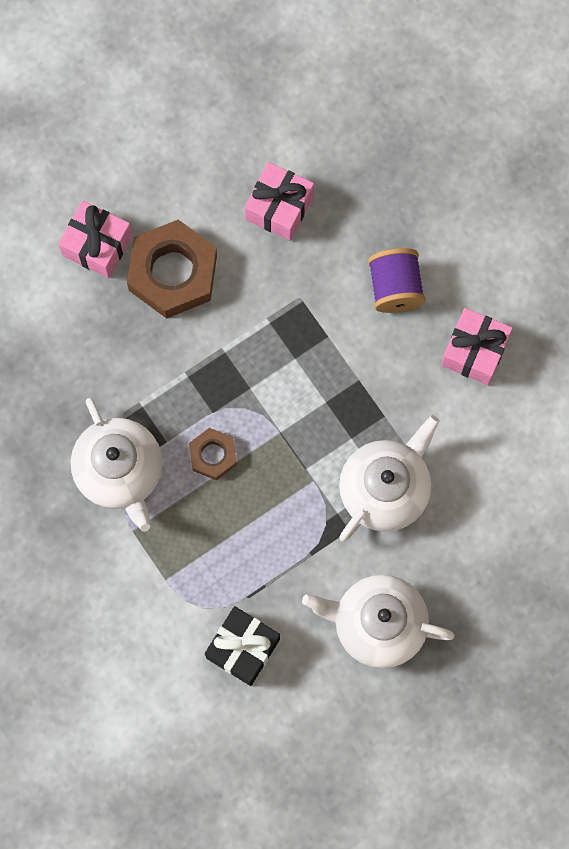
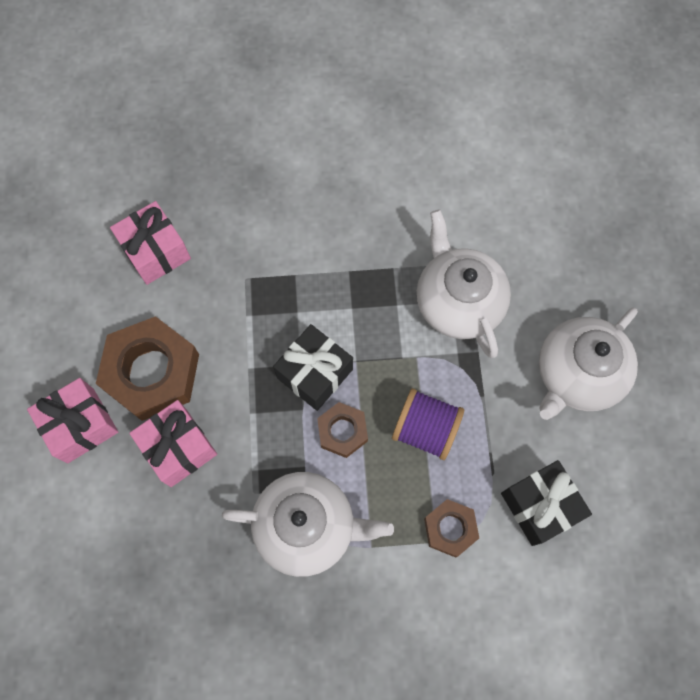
camera: 60 degrees left, 5 degrees down
(182, 585) = (450, 528): none -> brown nut
(249, 404) = (314, 373): none -> black gift
(395, 287) = (287, 199): purple spool -> purple spool (425, 429)
(474, 351) = (380, 170): pink gift -> pink gift (178, 448)

